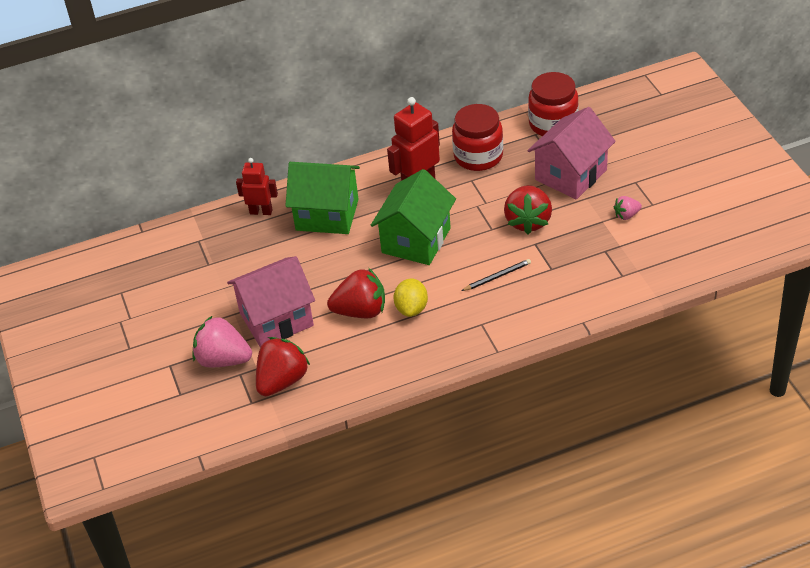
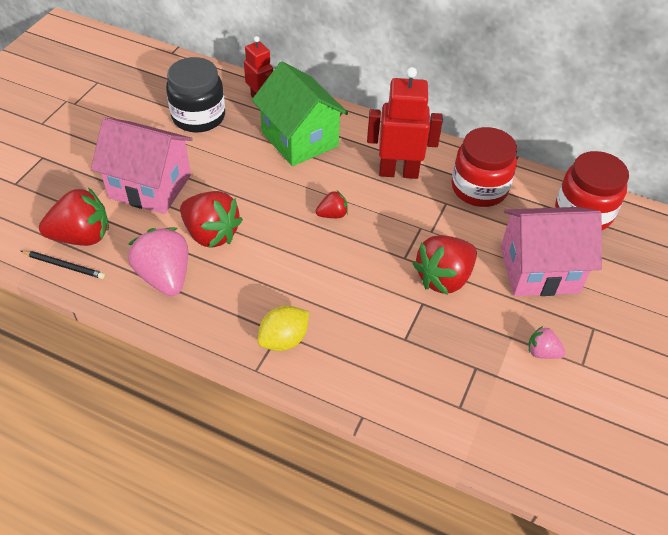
camera: 40 degrees right, 5 degrees up
(223, 359) = (75, 184): pink strawberry -> pink strawberry (165, 276)
(236, 255) = (198, 117): none -> black jar
(411, 308) = (248, 267): yellow lemon -> yellow lemon (284, 340)
(416, 240) = (332, 214): green house -> red strawberry
(497, 276) = (350, 303): black pencil -> black pencil (64, 265)

